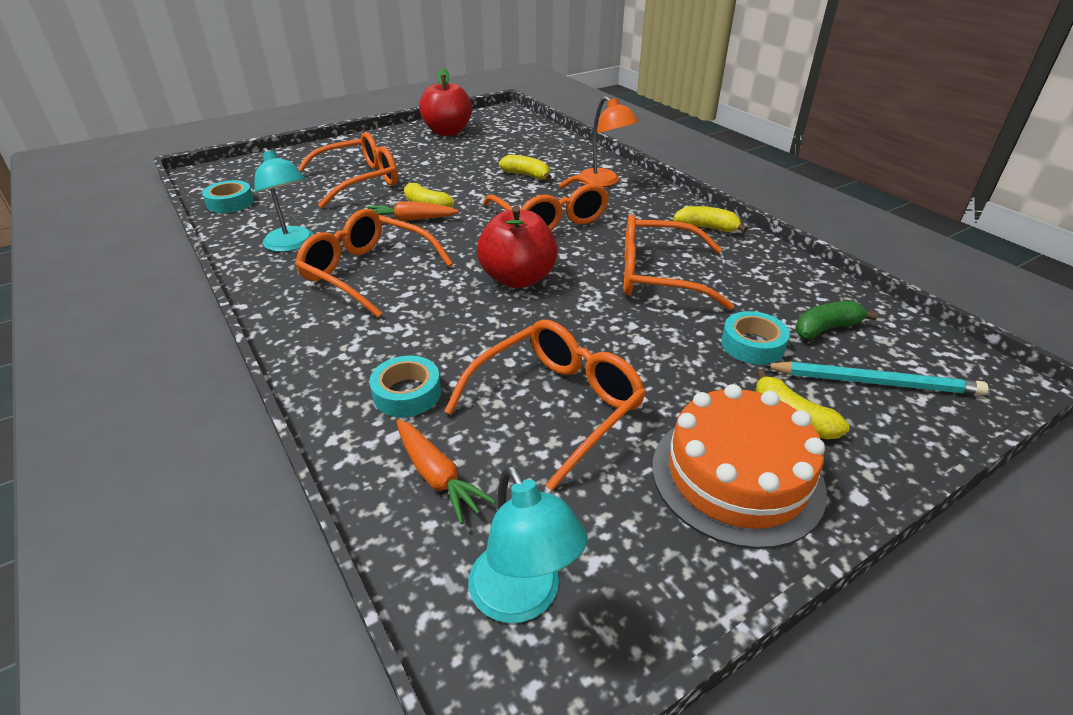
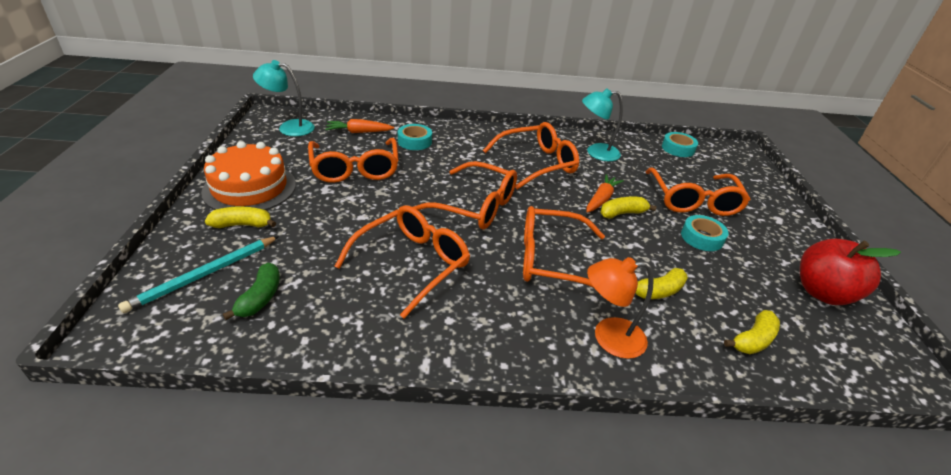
camera: 120 degrees right, 0 degrees up
(518, 278) = (476, 206): red apple -> orange glasses
(707, 228) = (448, 345): yellow banana -> yellow banana (753, 340)
(752, 345) = (298, 252): turquoise tape -> turquoise tape (702, 237)

